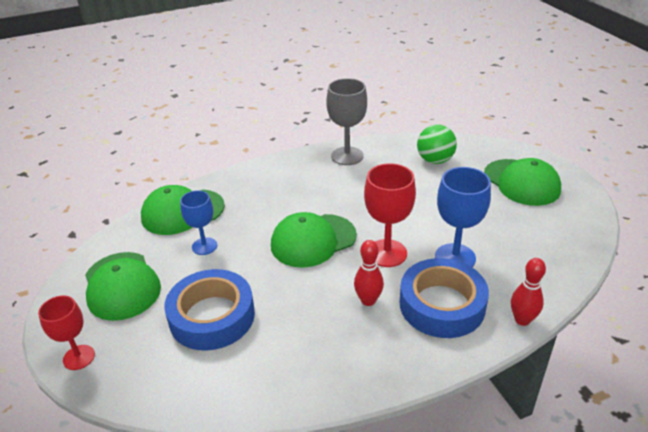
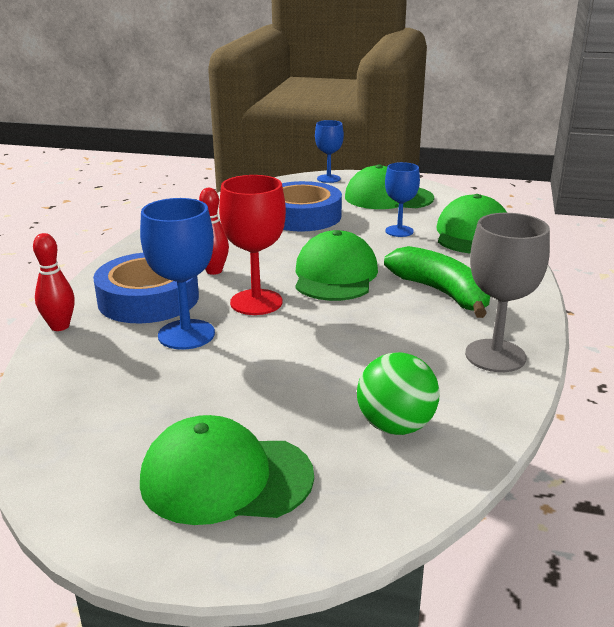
camera: 125 degrees right, 10 degrees down
(79, 357) = (328, 179): red goblet -> blue goblet
(294, 192) = (441, 293): none -> green banana

